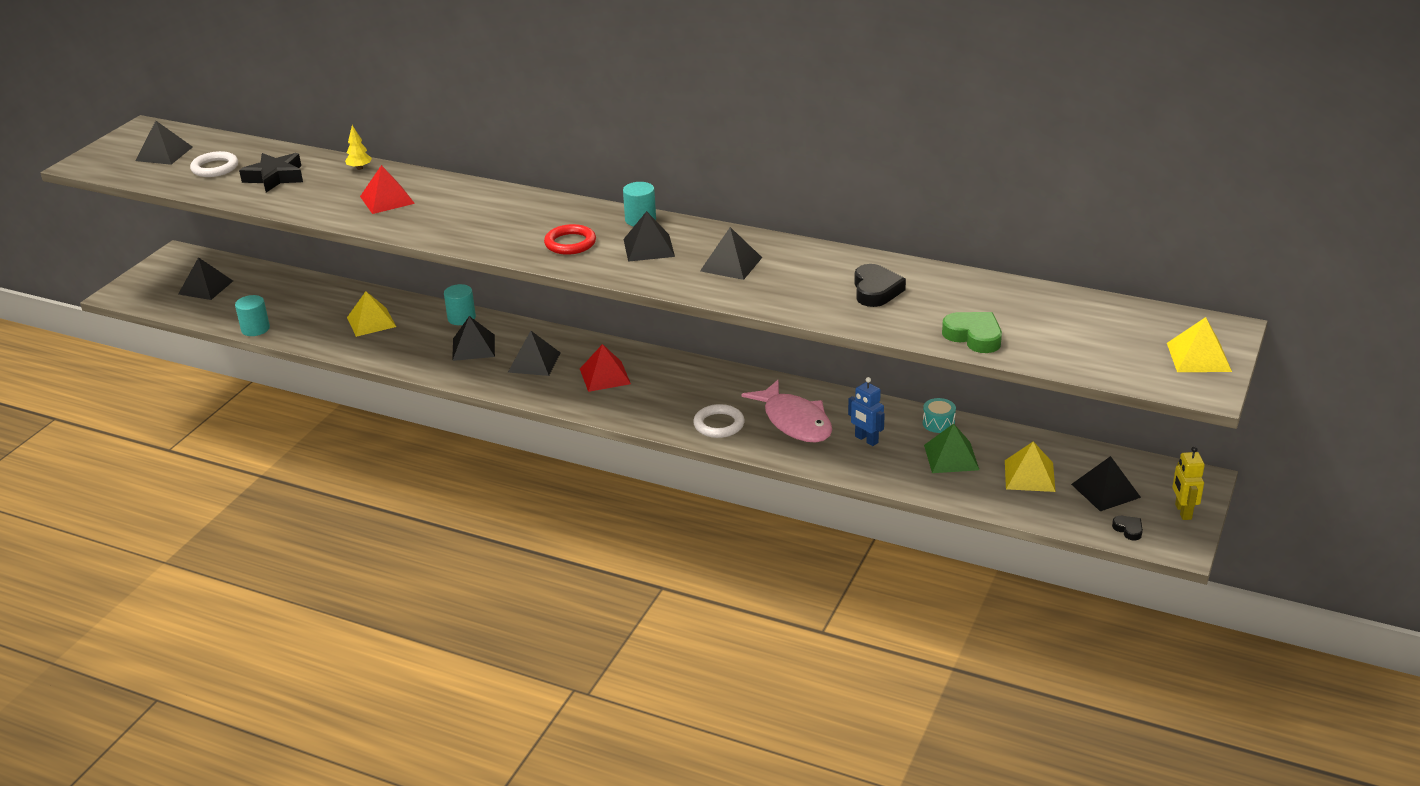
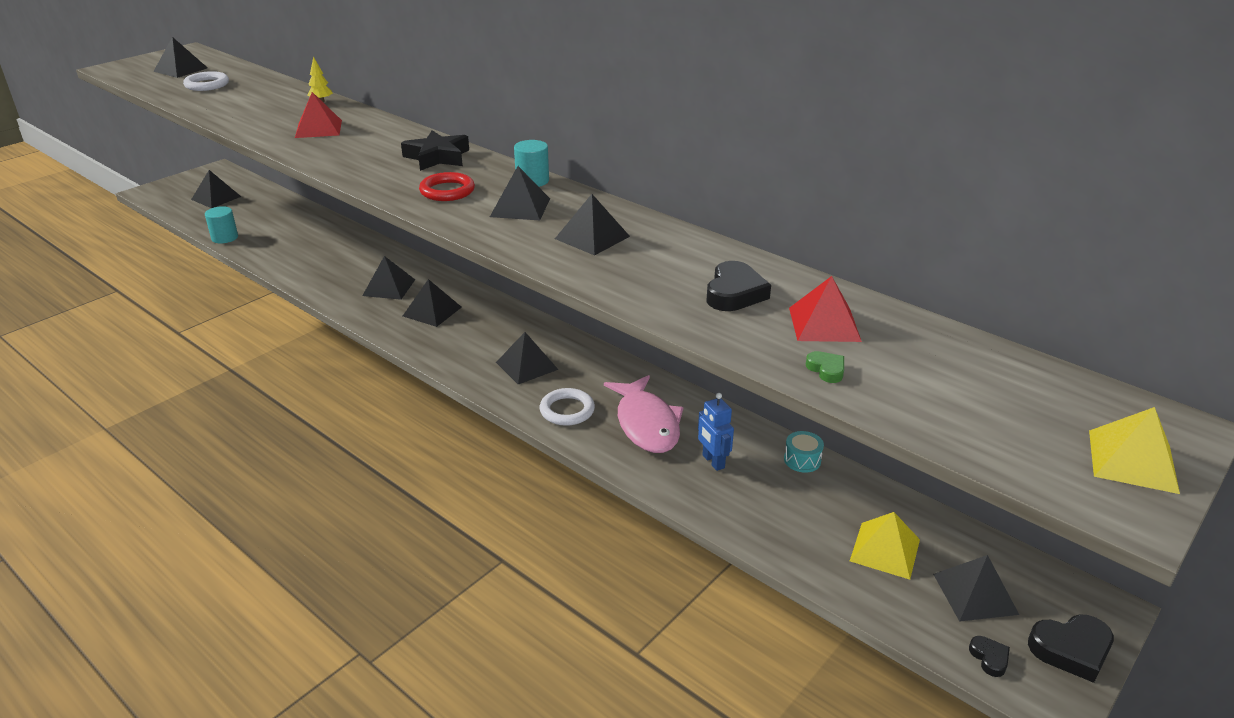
camera: 15 degrees right, 0 degrees up
(275, 177) = (245, 98): black star -> black star (437, 157)
(371, 322) = (320, 249): yellow pyramid -> none
(461, 318) = (397, 260): turquoise cylinder -> none
(605, 376) = (487, 337): red pyramid -> red pyramid (824, 324)
(658, 394) = (526, 365): none -> black pyramid
(951, 457) = (800, 504): green pyramid -> none
(974, 336) = (826, 370): green heart -> green heart, size x0.53
(1182, 512) = (1071, 650): yellow robot -> black heart

